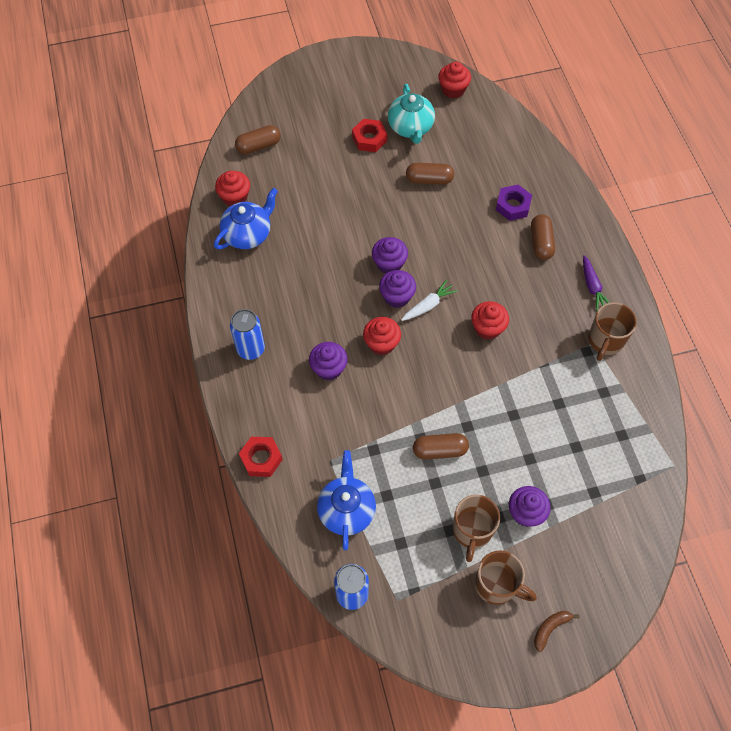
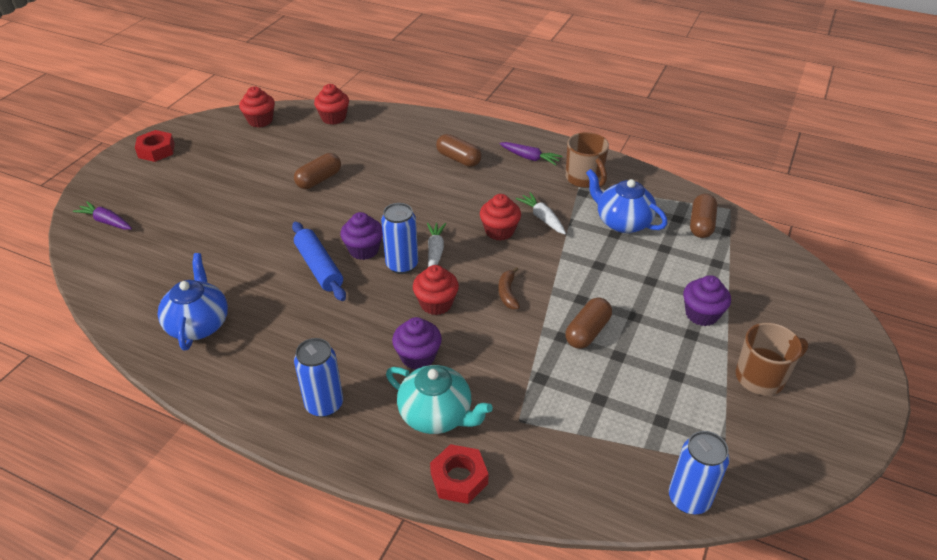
camera: 50 degrees left, 20 degrees down
(235, 197) = (146, 308): red cupcake -> red cupcake (333, 118)
(258, 146) = (122, 258): brown capsule -> brown capsule (701, 224)
(277, 107) = (106, 221): none -> purple carrot
(346, 510) = (587, 441): blue teapot -> blue teapot (622, 222)
(350, 253) = (319, 267): none -> blue rolling pin
(369, 139) = (229, 188): red nut -> red nut (156, 150)
(397, 297) = (402, 265): purple cupcake -> blue can
(410, 128) = (257, 160): turquoise teapot -> turquoise teapot (437, 415)
(472, 531) = (691, 360): brown mug -> none
(513, 206) = (407, 153): purple nut -> none
(529, 344) = (542, 218): none -> white carrot
(550, 628) = (832, 367): brown banana -> brown banana (507, 293)

